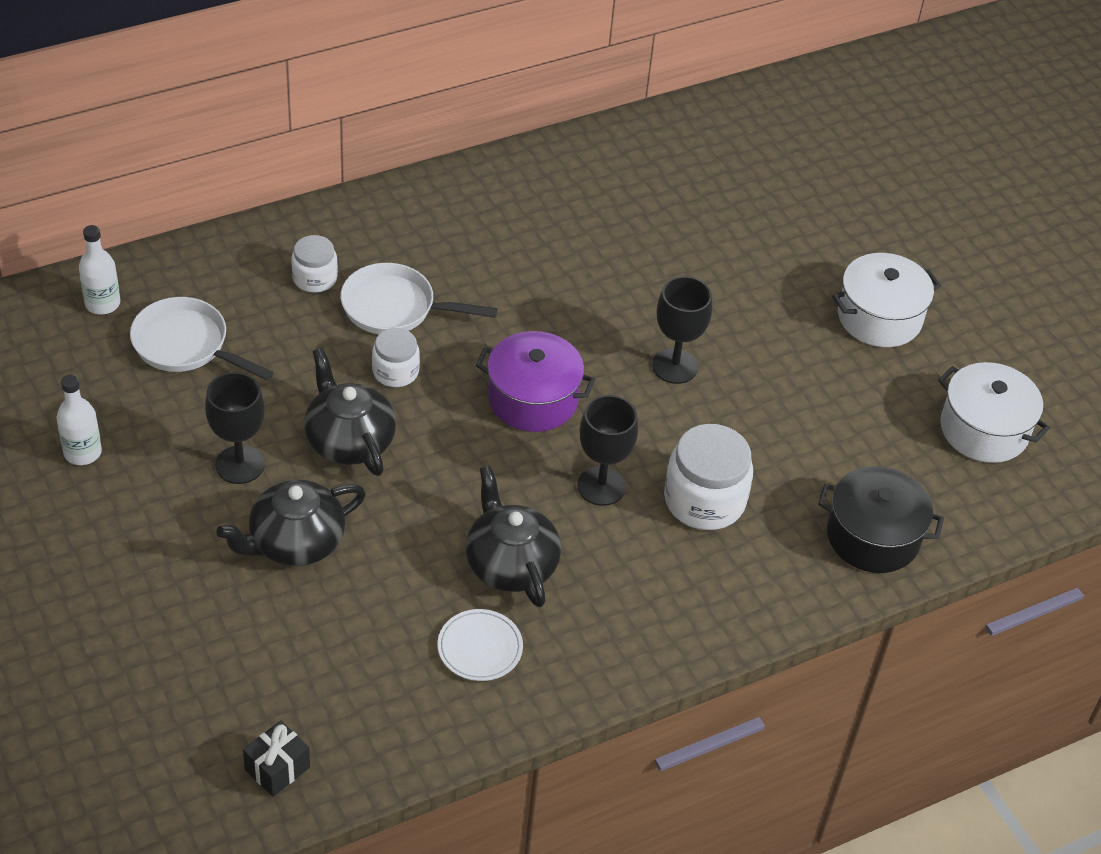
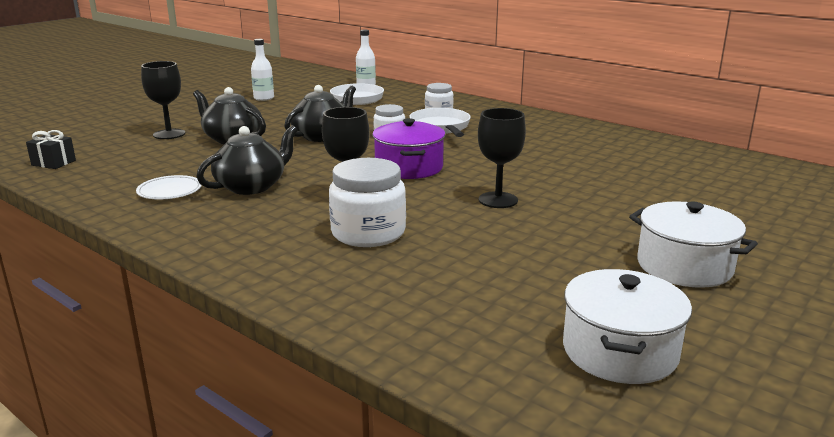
camera: 70 degrees right, 25 degrees down
(240, 465) = (281, 121): black goblet -> black goblet (169, 134)
(873, 536) = (395, 312): black pot -> none

